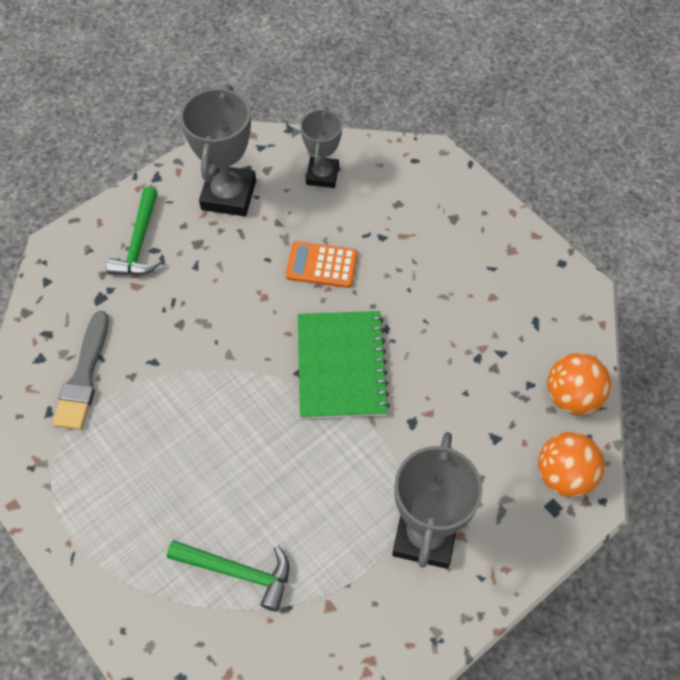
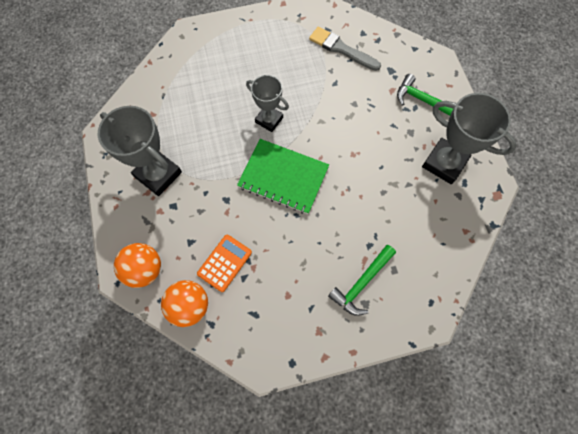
camera: 115 degrees right, 10 degrees up
(238, 572) = (193, 82): green hammer -> green hammer (361, 283)
(321, 265) = (362, 197): orange calculator -> orange calculator (224, 263)
(322, 175) = (440, 229): grey trophy -> grey trophy (269, 120)

